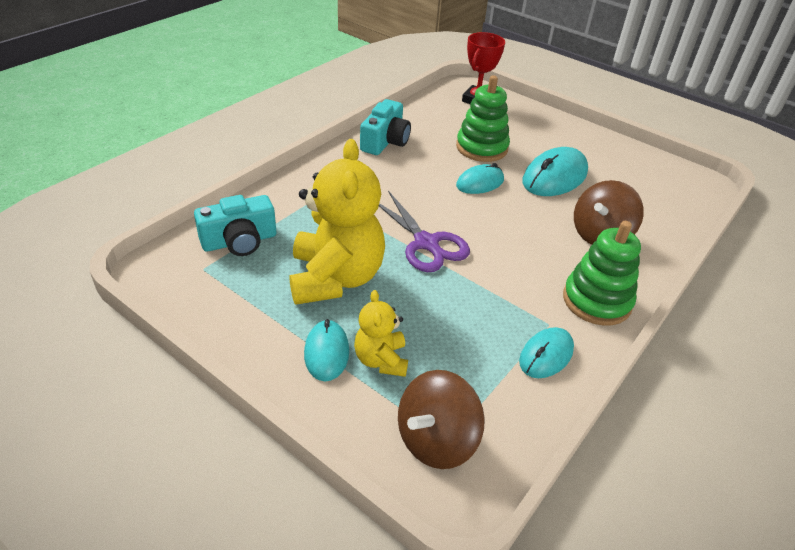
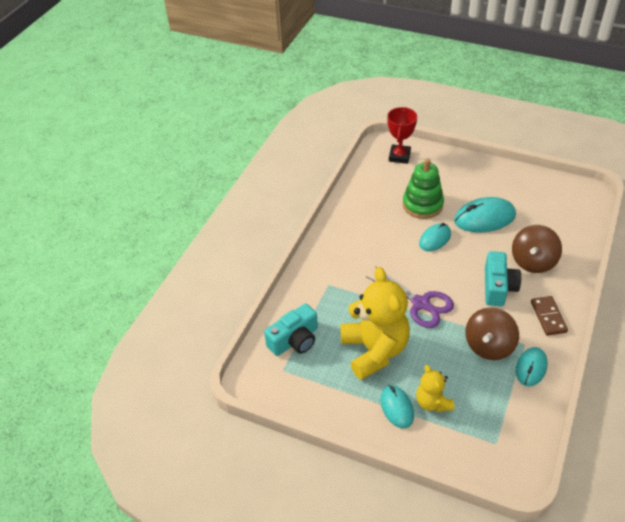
camera: 10 degrees left, 5 degrees up
(385, 141) = (350, 219): turquoise camera -> turquoise camera (498, 287)
(436, 440) = (489, 445): brown spinning top -> brown spinning top (489, 346)
(554, 177) = (484, 218): turquoise mouse -> turquoise mouse turned 45 degrees clockwise
(596, 301) = (548, 317): green stacking toy -> brown domino

